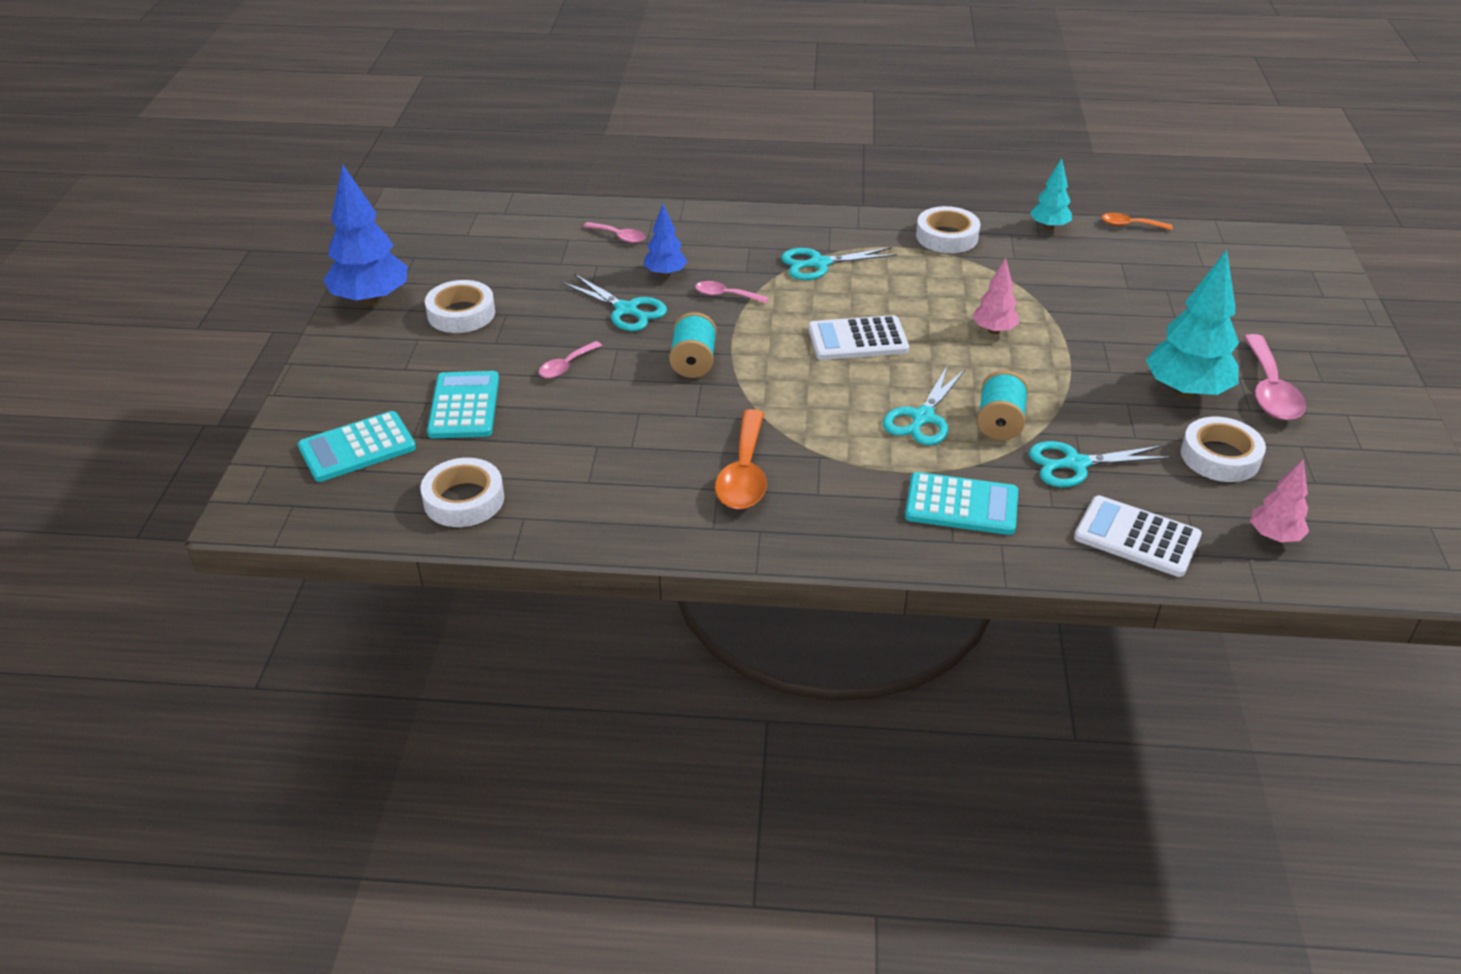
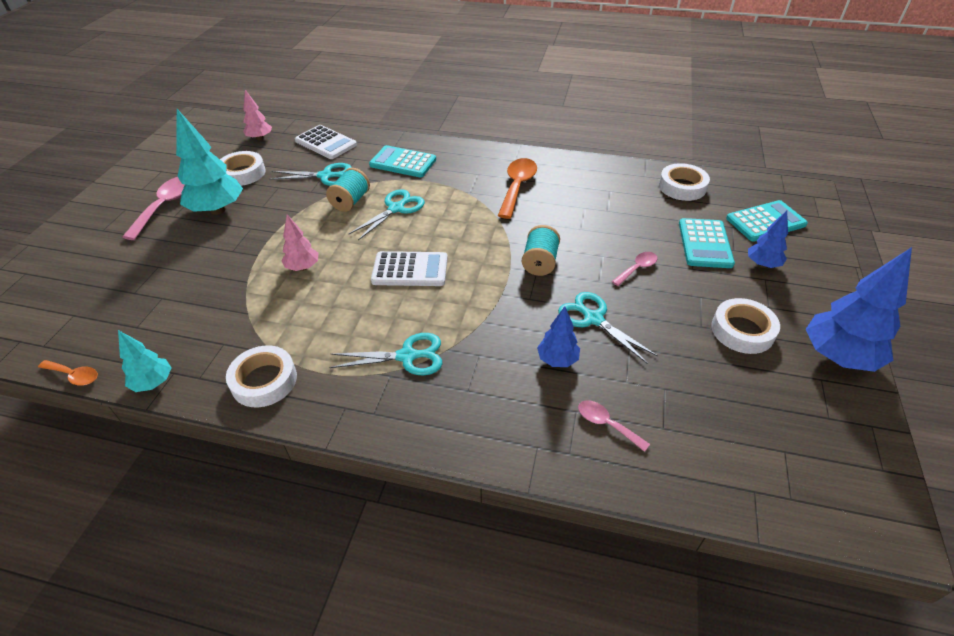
camera: 170 degrees left, 5 degrees up
(398, 385) = (762, 264): none -> blue tree
(725, 295) = (504, 326): pink spoon -> none

